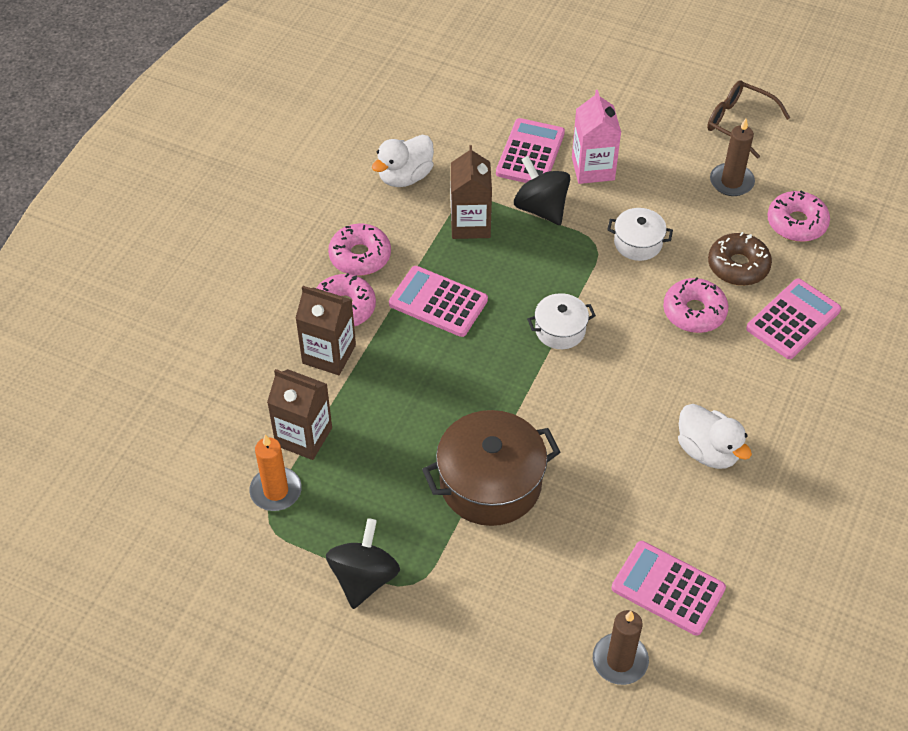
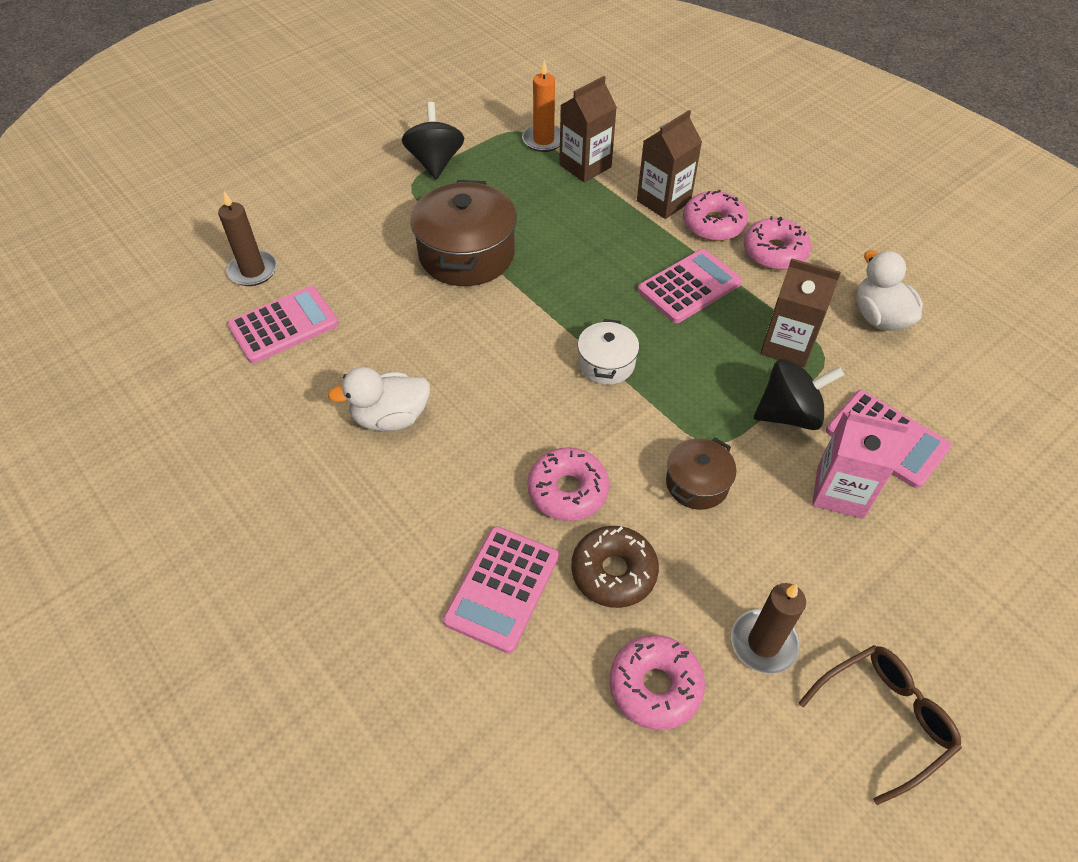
camera: 115 degrees right, 0 degrees up
(364, 578) = (435, 162): black spinning top -> black spinning top turned 135 degrees counterclockwise
(638, 243) = (697, 483): white pot -> brown pot
(793, 319) = (502, 588): pink calculator -> pink calculator turned 45 degrees clockwise

